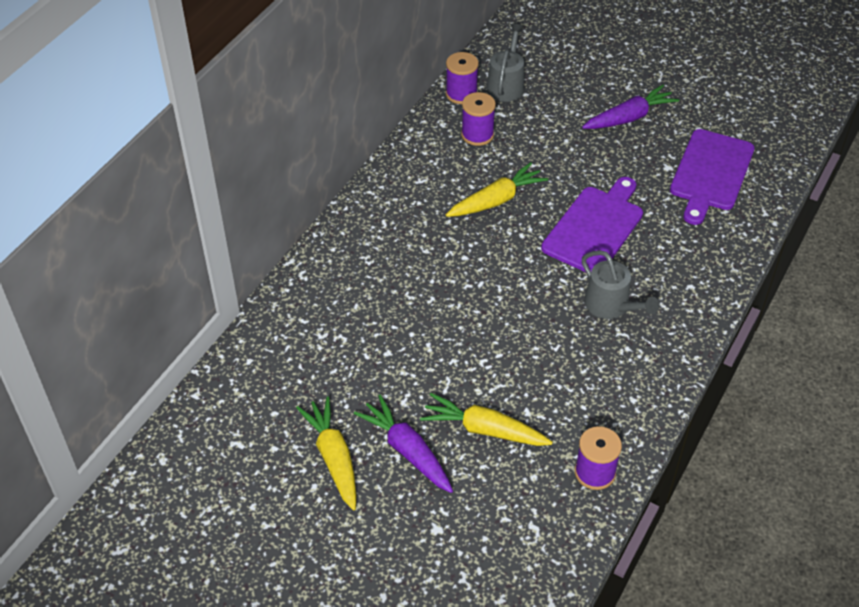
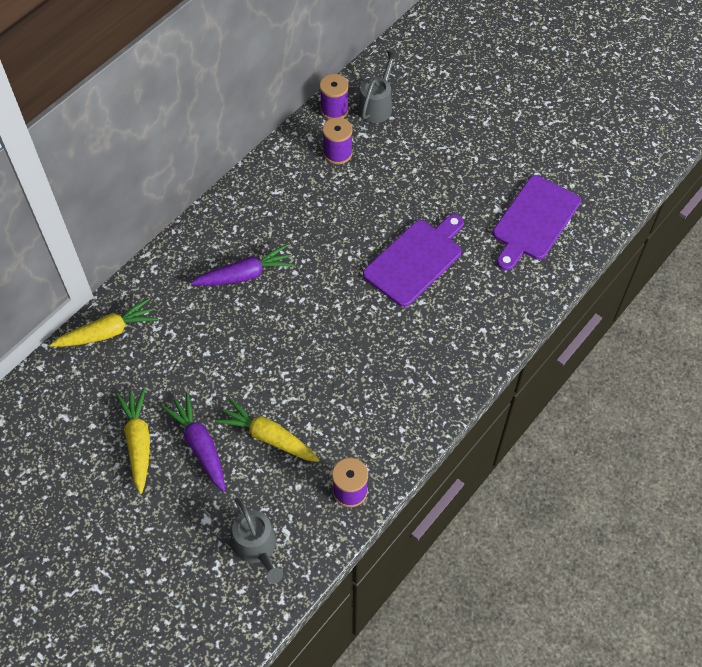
camera: 10 degrees right, 10 degrees up
(496, 200) = (337, 221): yellow carrot -> yellow carrot (108, 332)
(611, 306) = (407, 338): grey watering can -> grey watering can (257, 547)
(629, 117) = (477, 154): purple carrot -> purple carrot (245, 275)

